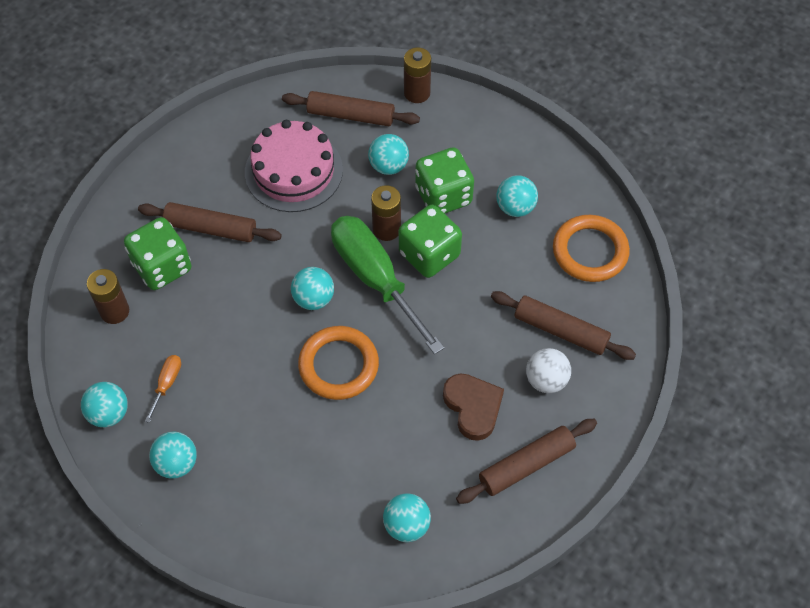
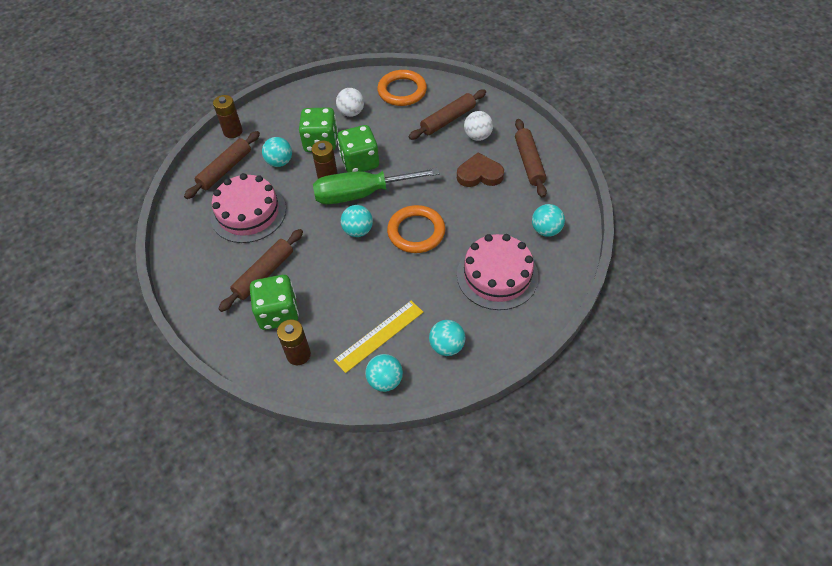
camera: 65 degrees left, 5 degrees down
(167, 384) = (379, 336): orange screwdriver -> yellow ruler
(305, 486) = (497, 275): none -> pink cake
(515, 207) = (351, 113): turquoise ball -> white ball

